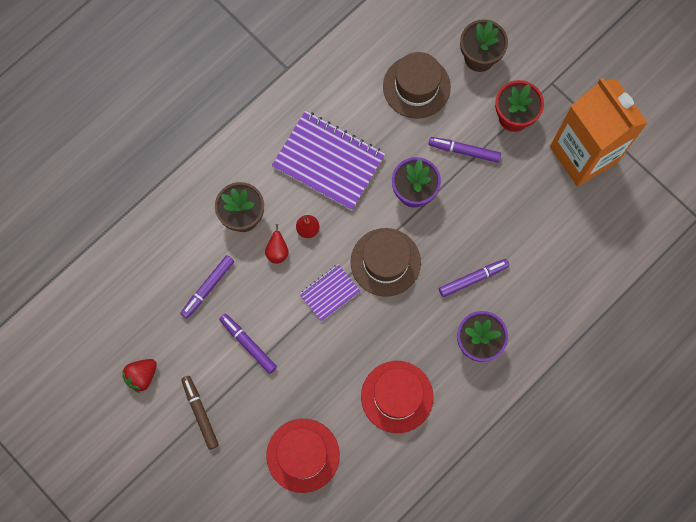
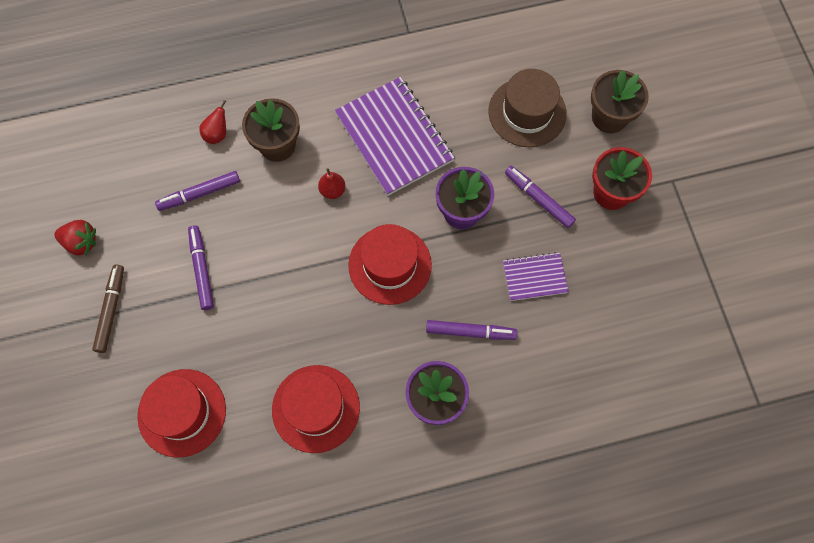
camera: 30 degrees right, 5 degrees down
(142, 376) = (81, 242): red strawberry -> red strawberry turned 150 degrees counterclockwise
(277, 252) = (288, 196): red pear -> red pear (217, 134)
(329, 293) = (314, 264): purple notebook -> purple notebook (534, 277)
(385, 262) = (390, 265): brown hat -> red hat
(583, 154) = (665, 269): orange carton -> none

